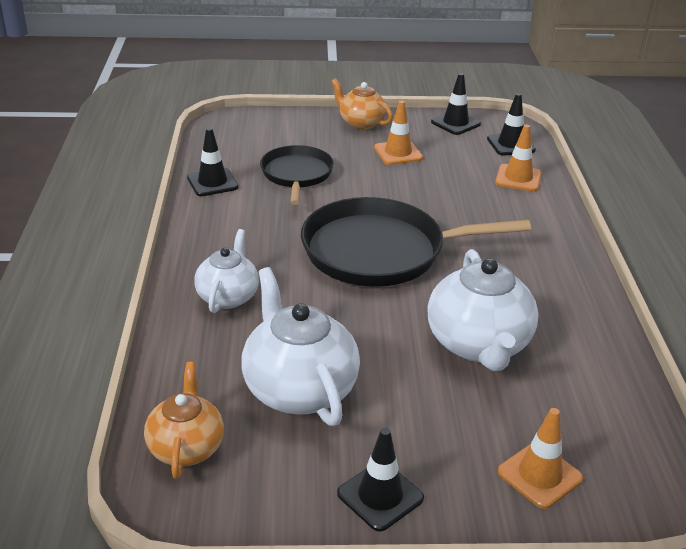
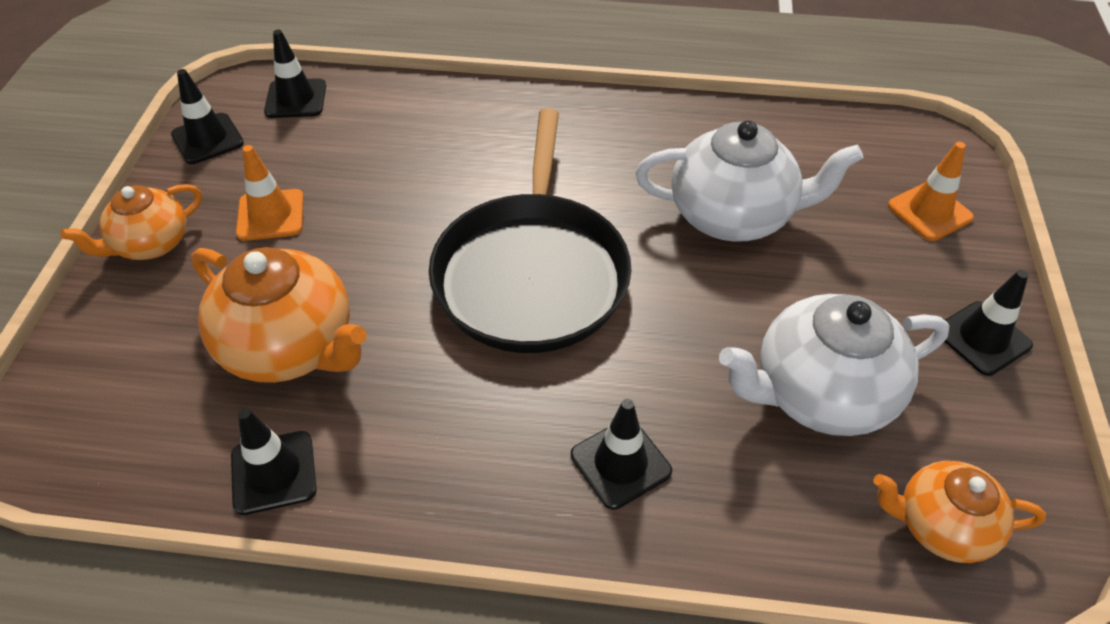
camera: 80 degrees left, 15 degrees up
(228, 296) = (620, 463): white teapot -> black traffic cone
(296, 174) = (290, 347): black pan -> orange teapot
(518, 178) = (386, 111): orange traffic cone -> none

